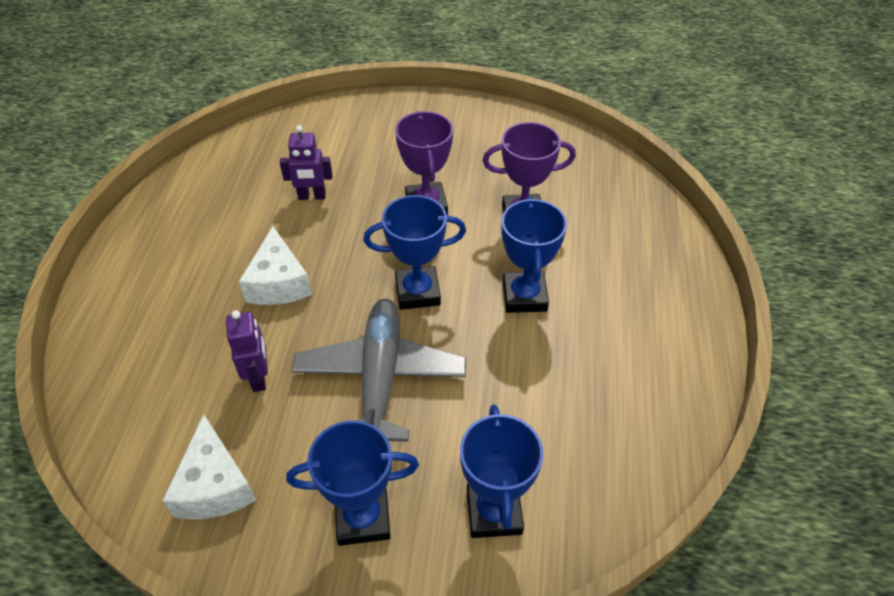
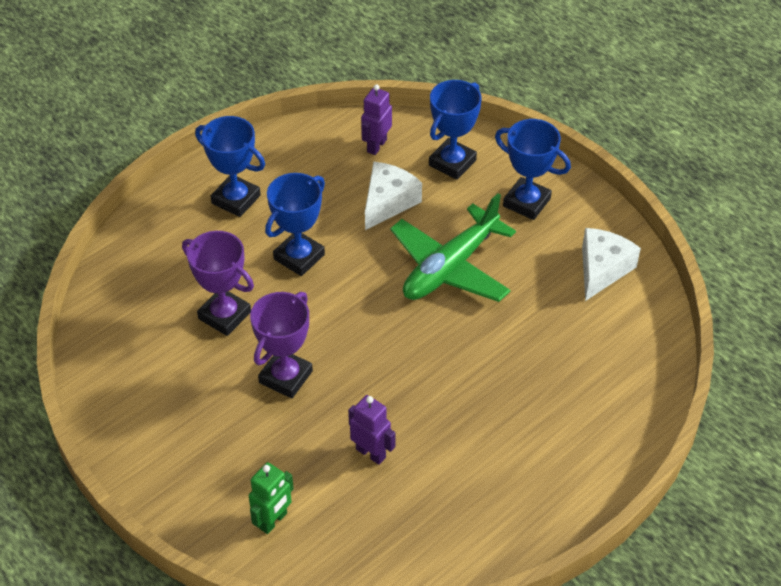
camera: 140 degrees left, 0 degrees up
(259, 377) = (531, 318): purple robot -> purple robot (376, 146)
(279, 283) = (464, 383): white cheese -> white cheese (388, 202)
(341, 130) = (273, 521): none -> green robot
(380, 377) = (450, 267): grey plane -> green plane
(417, 292) = (368, 308): blue trophy -> blue trophy (236, 199)

